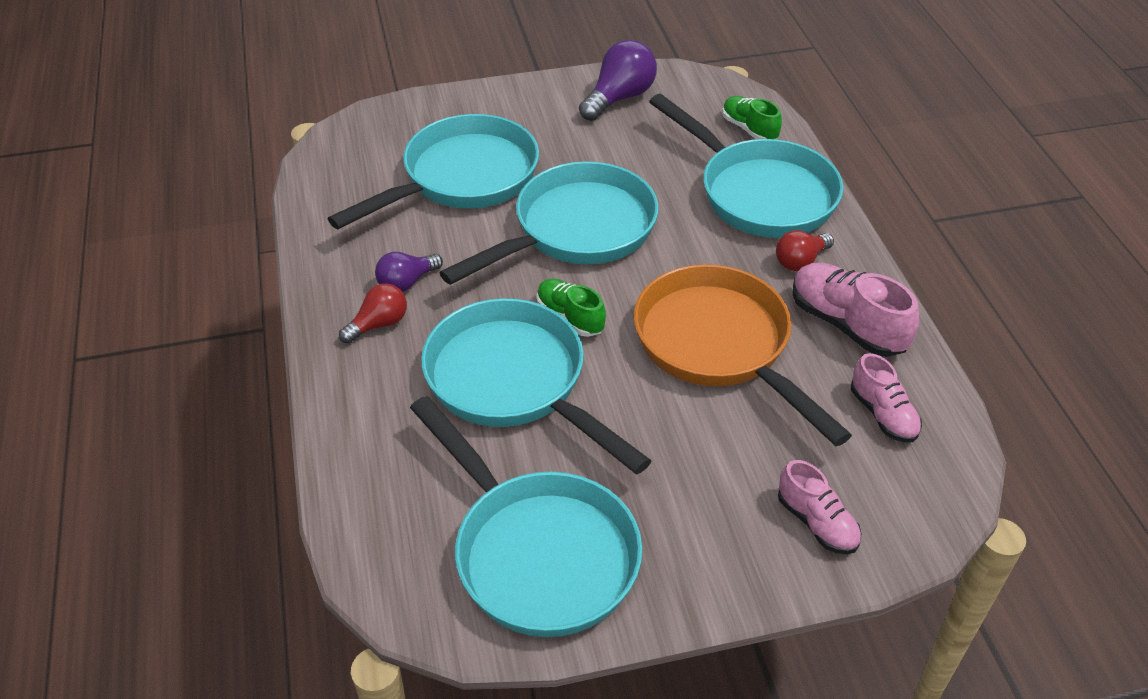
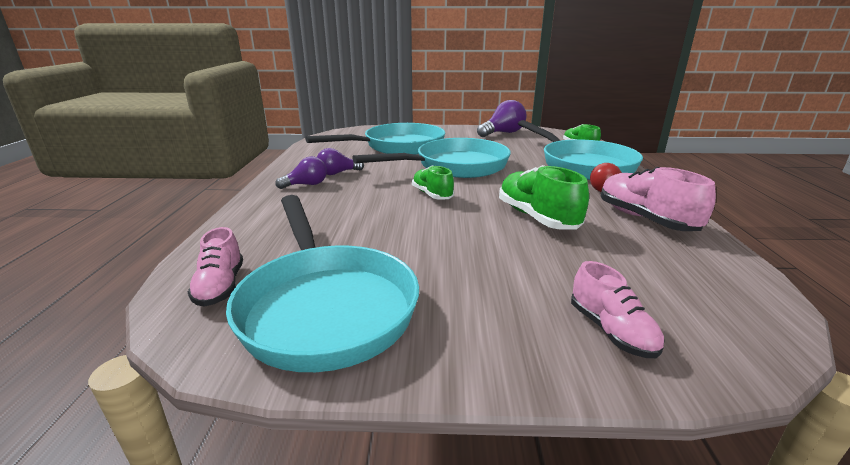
camera: 15 degrees right, 20 degrees down
(379, 324) = (306, 185): red light bulb -> purple light bulb
(513, 383) = (374, 216): turquoise pan -> none
(719, 346) = (537, 217): orange pan -> green shoe
(883, 414) = (681, 268): pink shoe -> pink shoe (220, 287)

